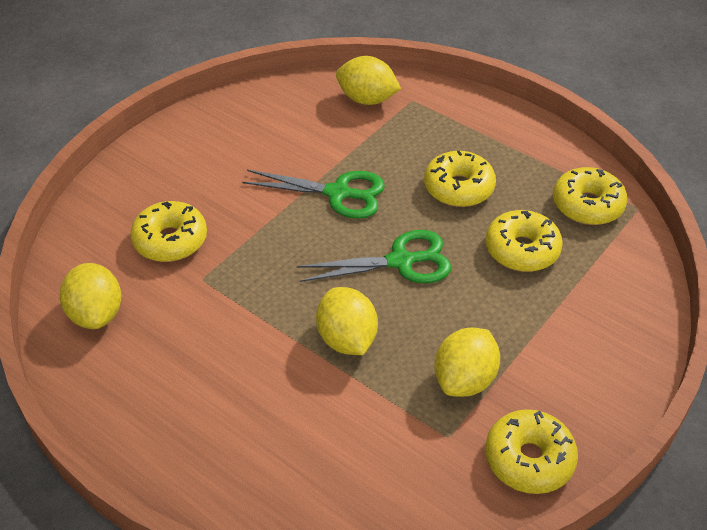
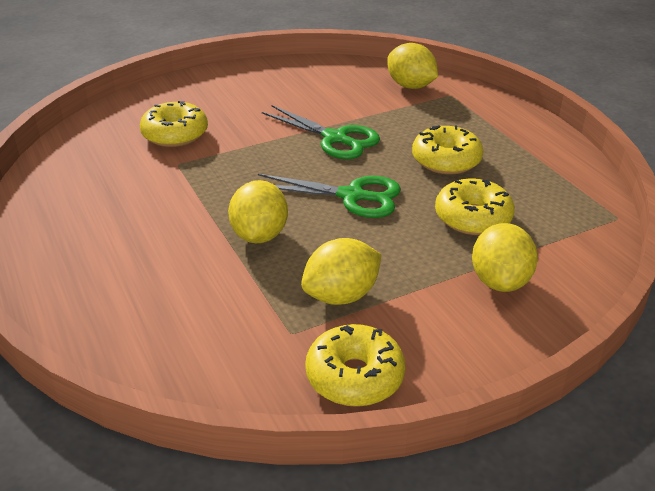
camera: 25 degrees right, 10 degrees down
(96, 314) = (80, 163): yellow lemon -> yellow lemon (500, 281)
(587, 205) = (565, 203): yellow donut -> none

